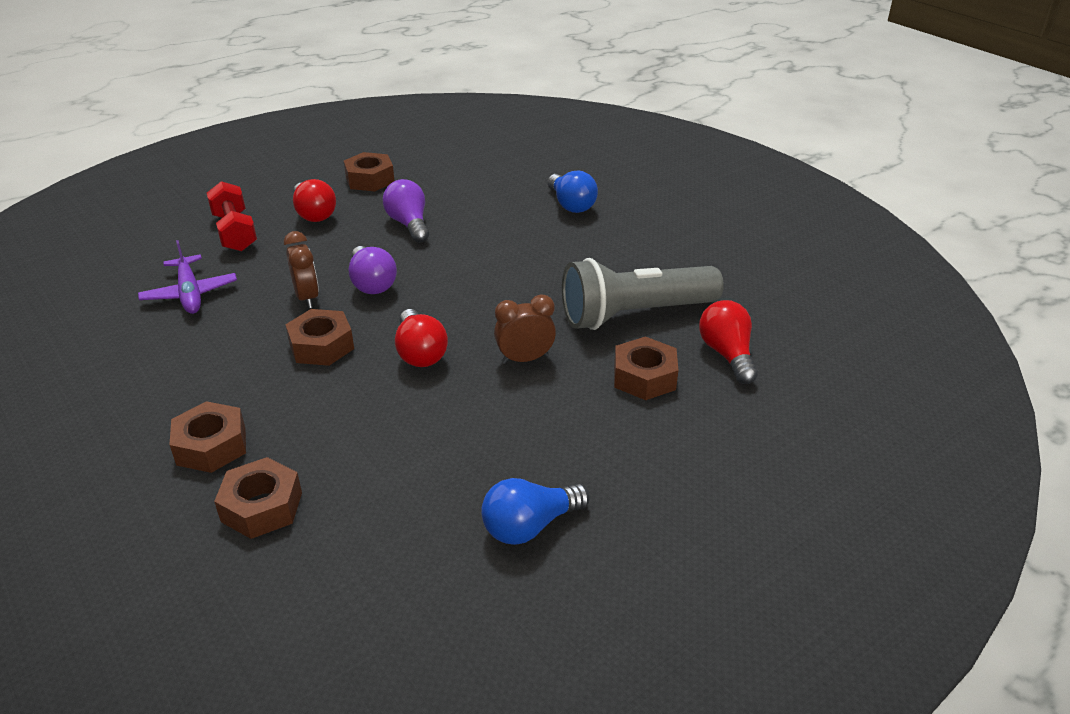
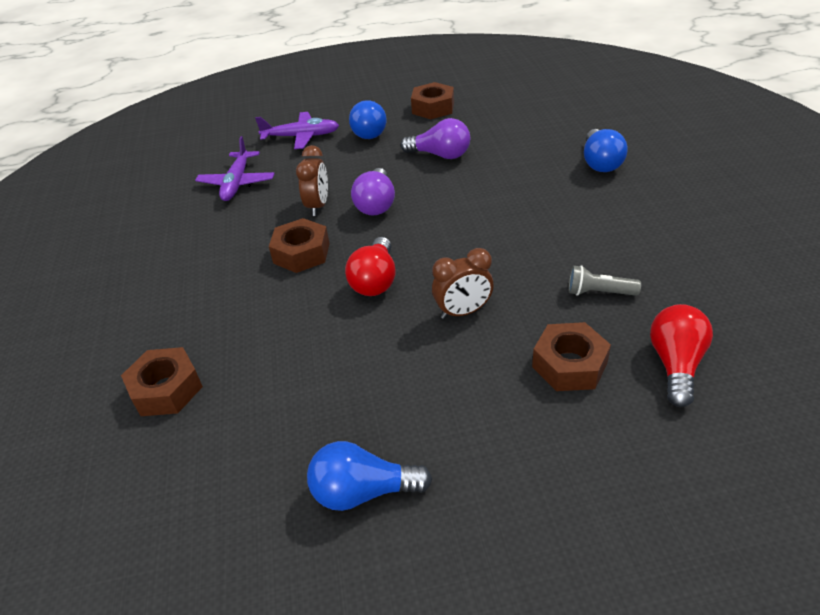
camera: 30 degrees right, 5 degrees up
(211, 446) = (167, 321): brown nut -> none
(235, 232) = (301, 137): red dumbbell -> purple plane
(314, 214) = (369, 131): red light bulb -> blue light bulb
(409, 224) = (440, 155): purple light bulb -> purple light bulb turned 105 degrees clockwise
(525, 359) = (463, 312): brown clock -> brown clock turned 150 degrees clockwise
(634, 314) = (599, 292): grey flashlight -> grey flashlight, size x0.41

